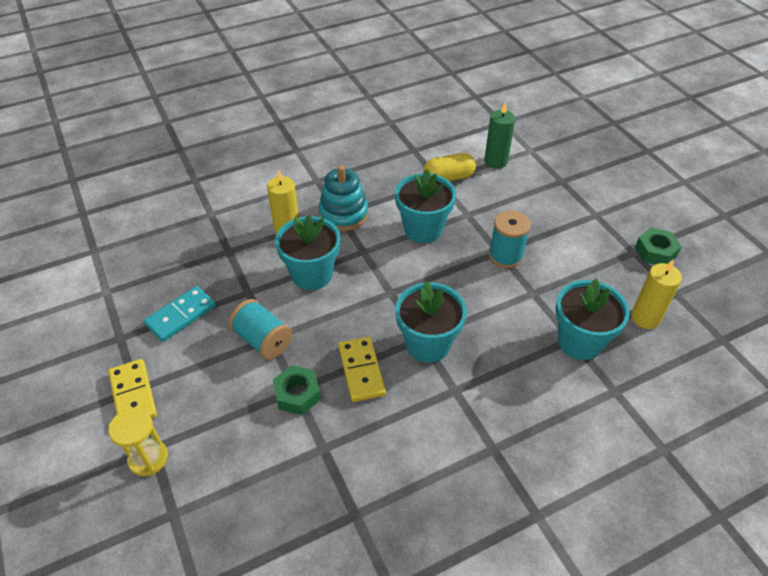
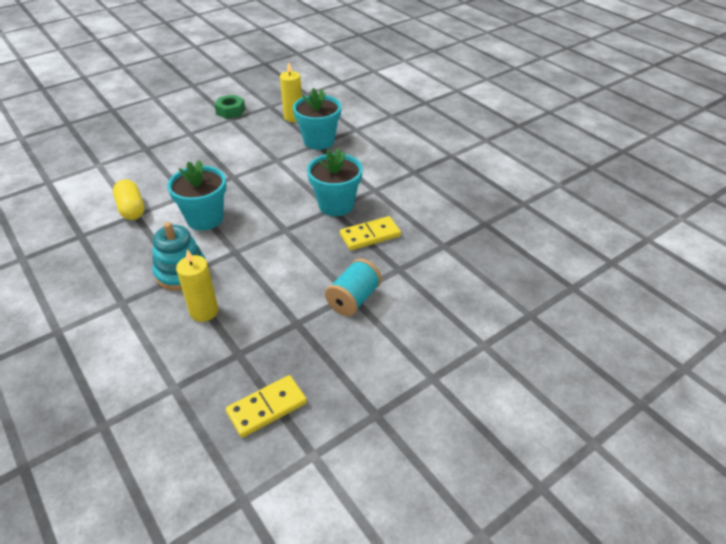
camera: 100 degrees left, 5 degrees down
(133, 395) = (439, 377): yellow domino -> yellow domino (267, 408)
(148, 458) = (494, 344): yellow hourglass -> none
(181, 315) = (336, 369): turquoise domino -> none
(297, 394) = (402, 267): green nut -> none
(312, 274) = (268, 281): turquoise flower pot -> none
(495, 161) = (111, 183): green candle -> none
(505, 256) = (237, 173): turquoise spool -> none

